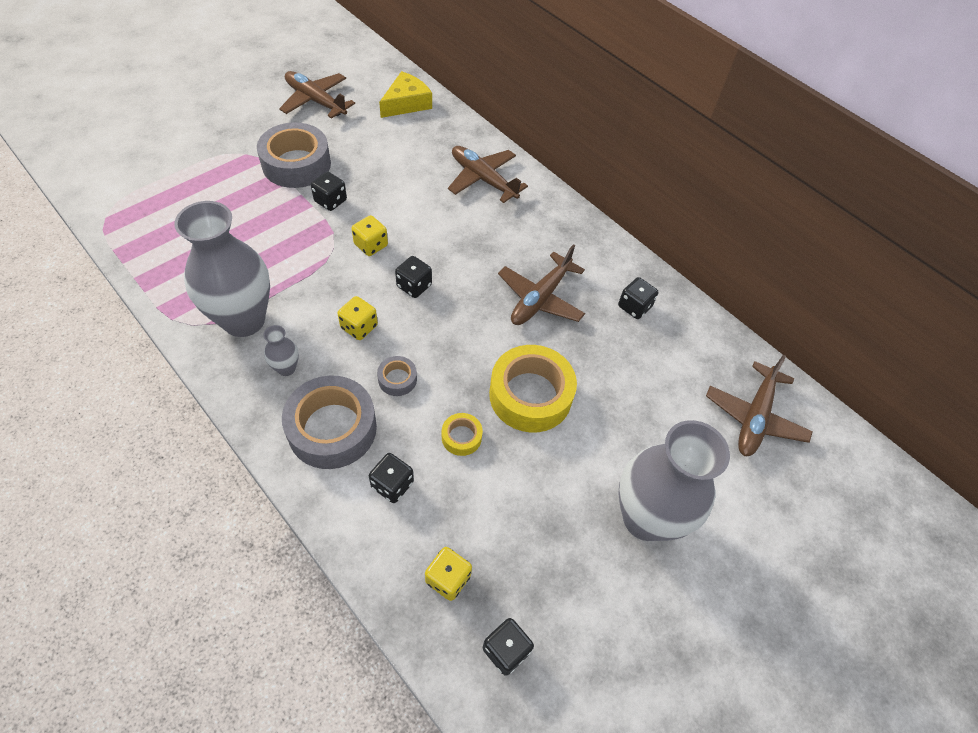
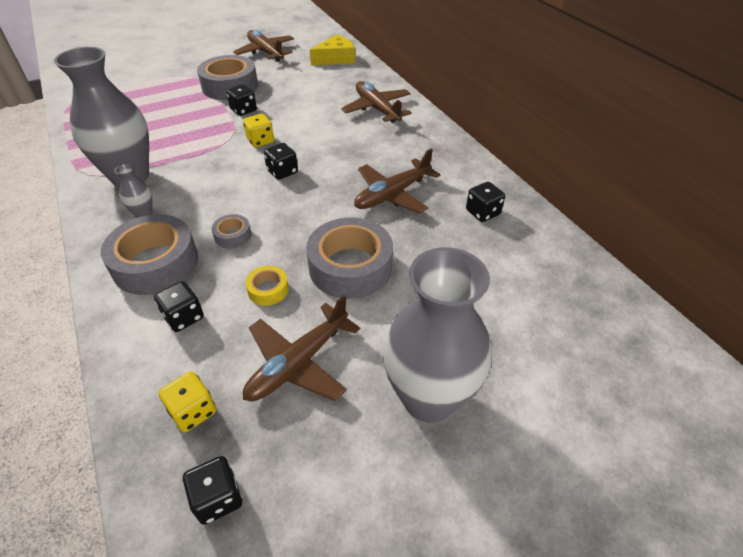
camera: 20 degrees right, 10 degrees down
(359, 327) = (220, 194): yellow dice -> none
(530, 395) = (350, 267): yellow tape -> grey tape
(754, 417) = (586, 325): brown plane -> brown plane (298, 363)

